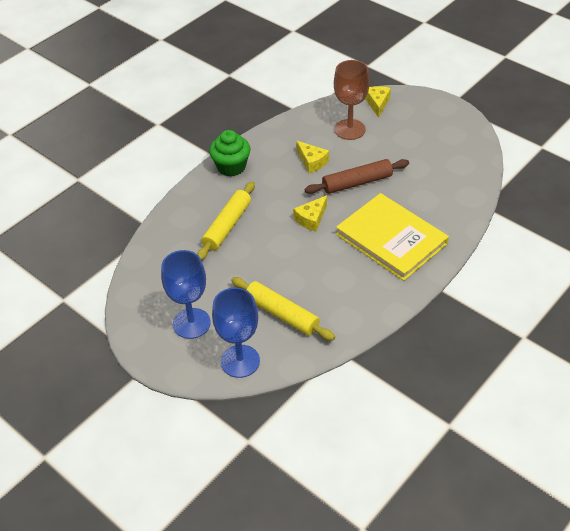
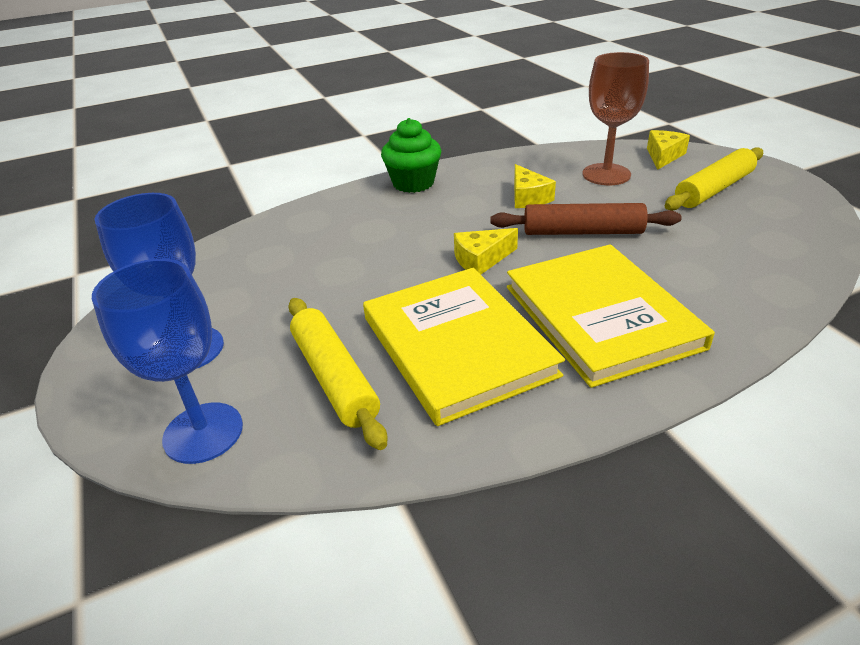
camera: 25 degrees right, 10 degrees down
(227, 226) = (353, 242): yellow rolling pin -> yellow rolling pin (714, 189)
(330, 278) = (457, 346): none -> yellow book

